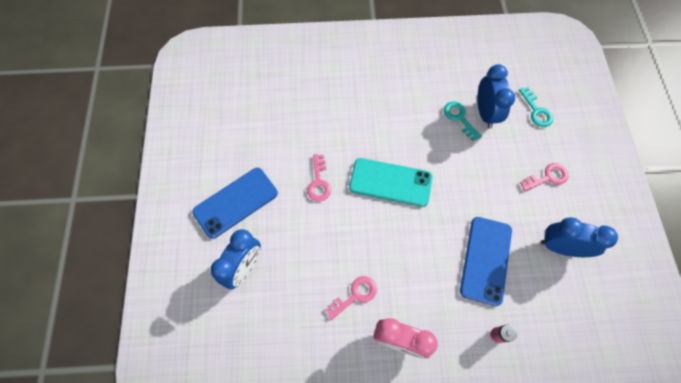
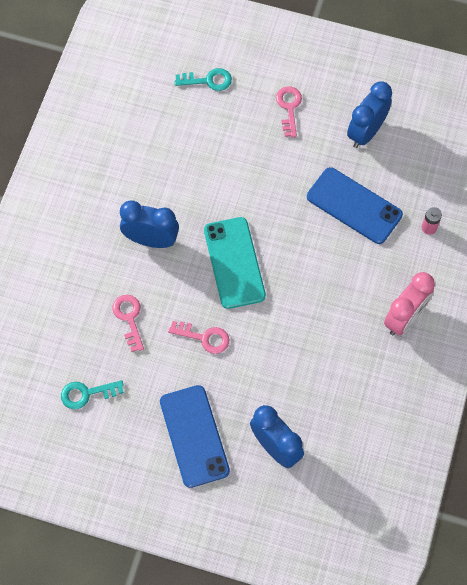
camera: 70 degrees left, 0 degrees up
(355, 295) = (346, 343): pink key -> pink key (129, 318)
(390, 182) = (234, 263): turquoise phone -> turquoise phone turned 45 degrees counterclockwise
(459, 118) = (184, 161): turquoise key -> turquoise key (87, 393)
(485, 113) = (189, 132): blue clock -> blue clock (151, 240)

